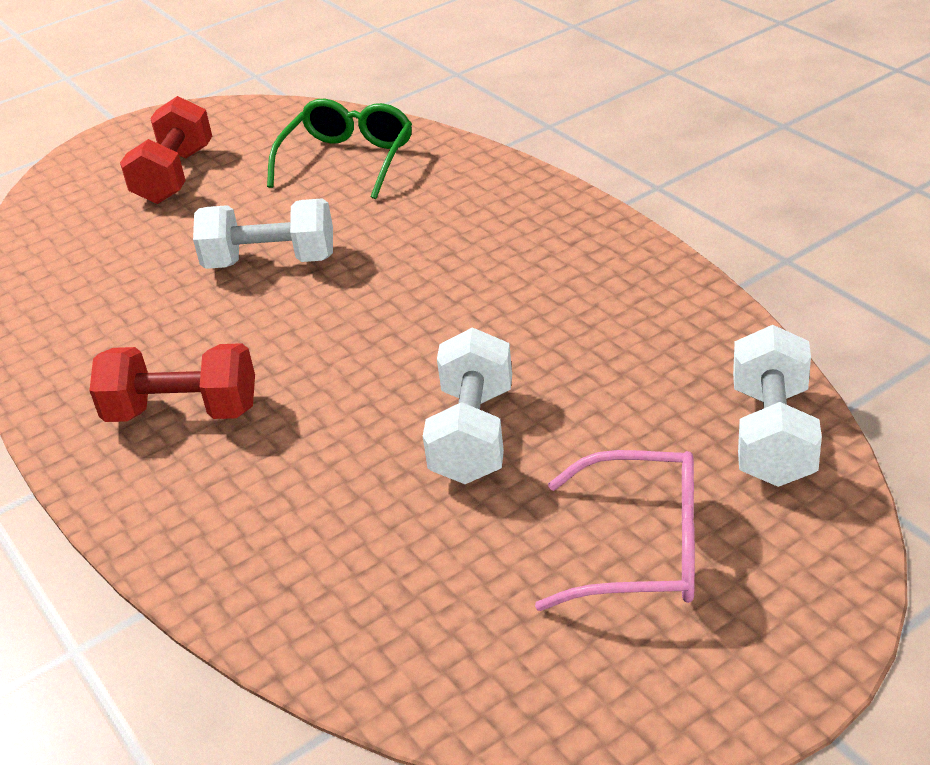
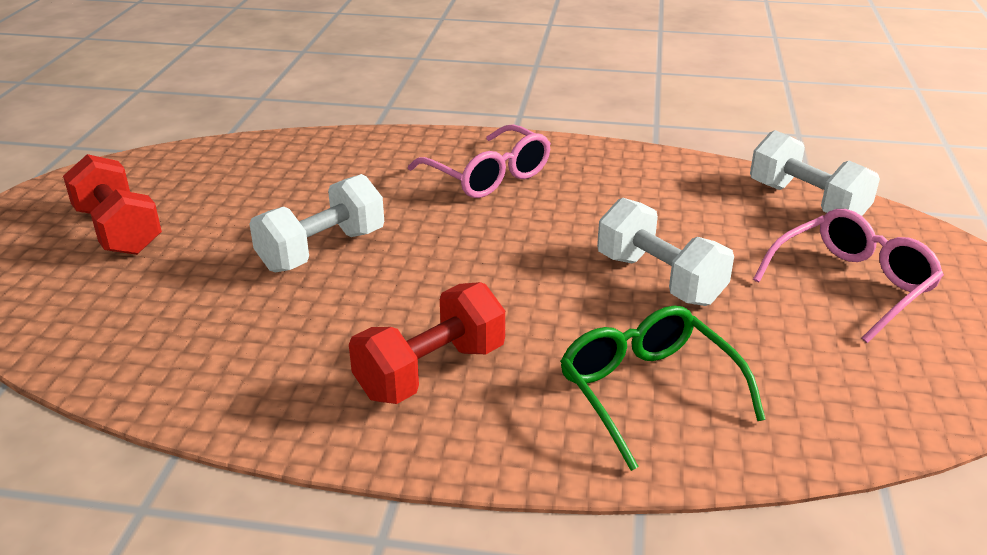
camera: 50 degrees left, 5 degrees down
(347, 160) = (270, 170): green glasses -> green glasses (648, 392)
(506, 247) = (488, 176): none -> pink glasses

